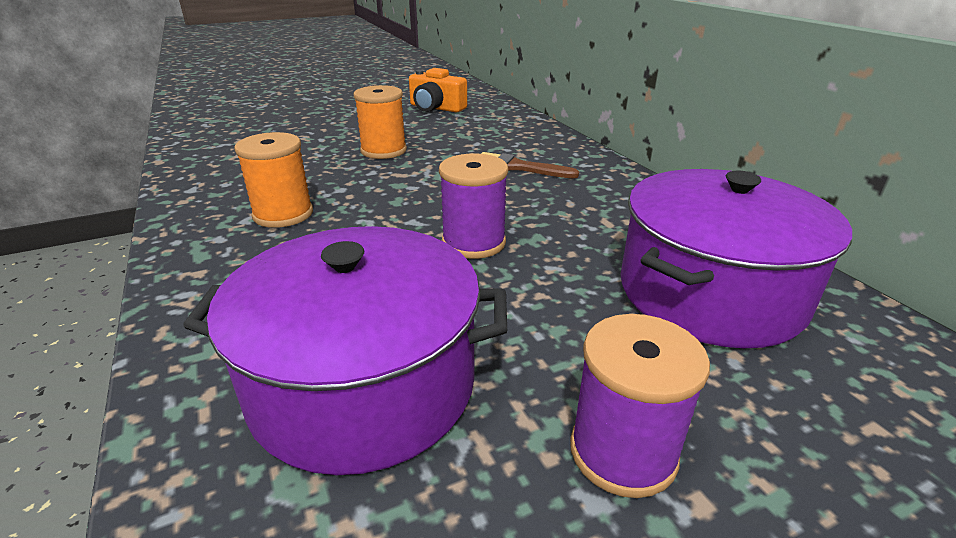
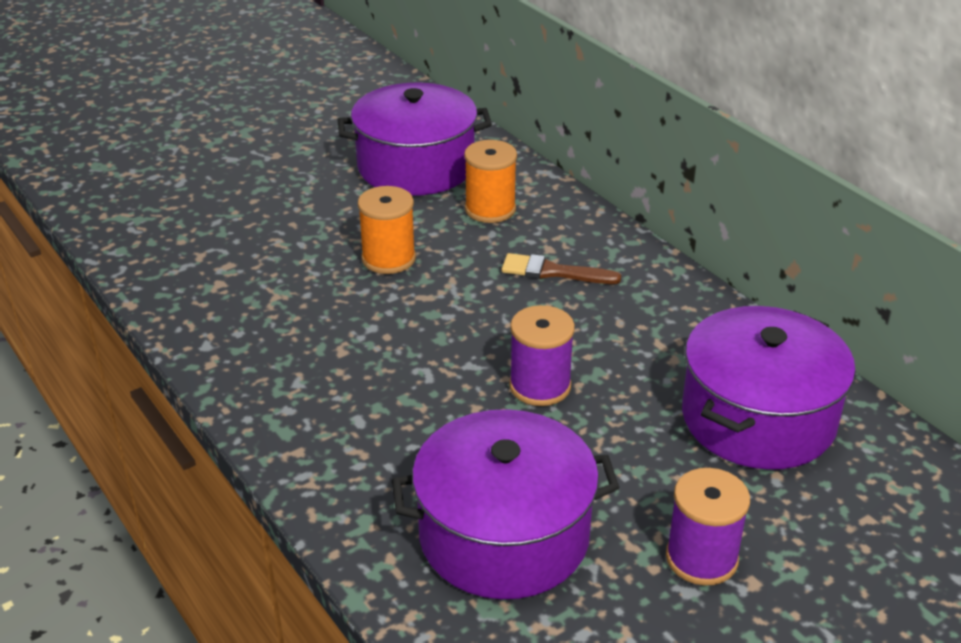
camera: 10 degrees left, 5 degrees up
(283, 214) = (332, 371): orange spool -> orange spool (490, 209)
(436, 108) = (416, 166): orange camera -> purple pot

